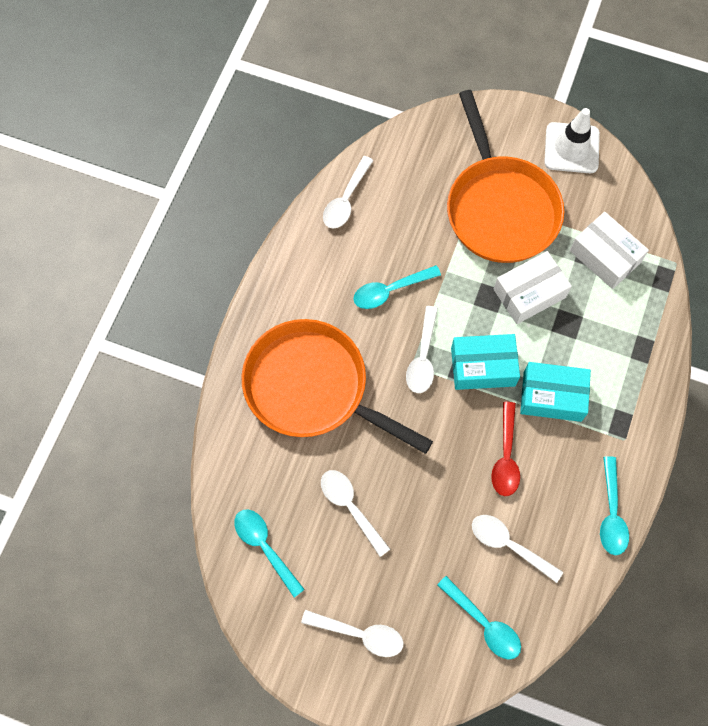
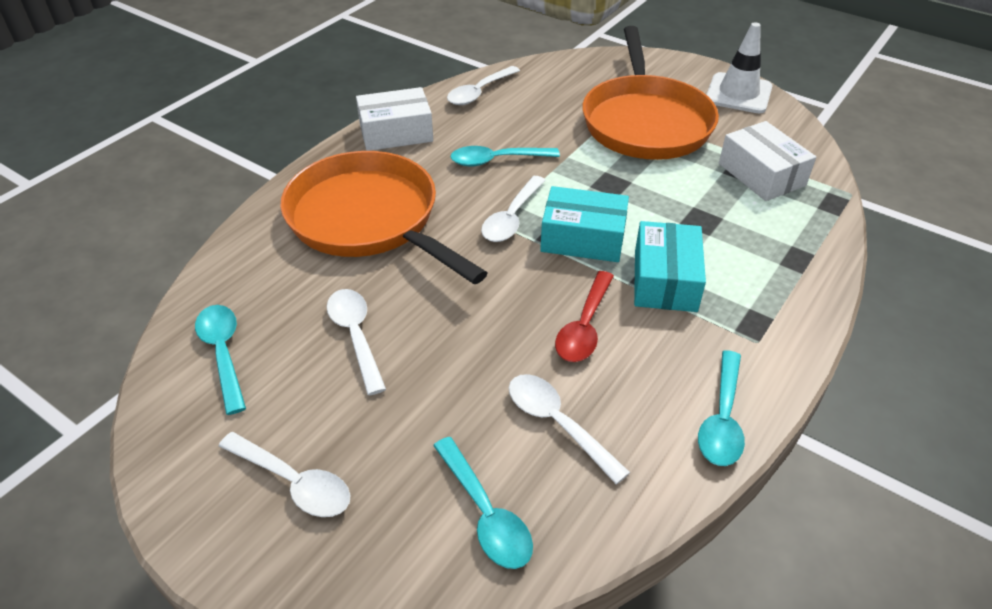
camera: 15 degrees right, 25 degrees down
(529, 293) = (660, 188): white box -> white box (396, 133)
(552, 396) = (665, 280): turquoise box -> turquoise box turned 75 degrees clockwise

